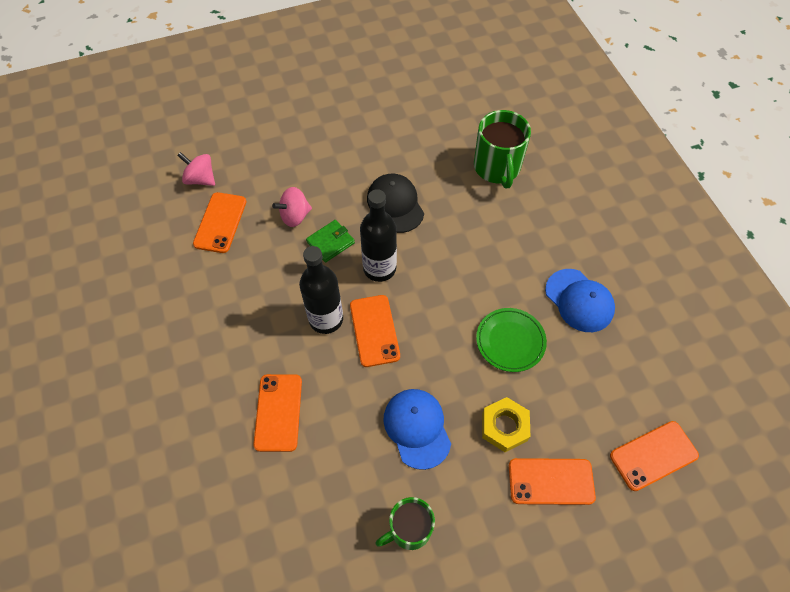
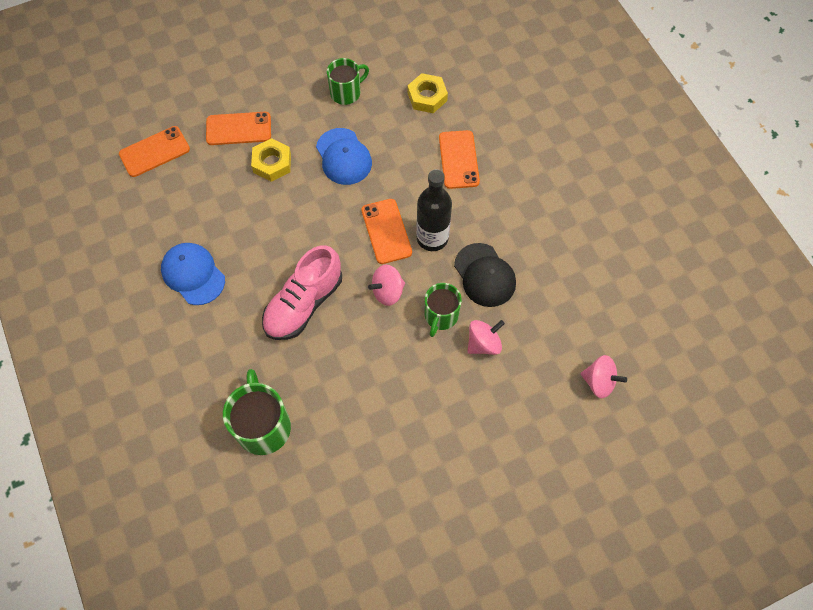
camera: 175 degrees right, 5 degrees up
(220, 222) = (560, 329): orange phone -> none
(301, 511) = (427, 97): none -> yellow nut
(330, 242) = (441, 316): green wallet -> green mug
(379, 268) = (387, 291): black bottle -> pink spinning top
(395, 204) = (377, 366): black cap -> black cap (484, 275)
(463, 263) = (304, 304): none -> pink shoe
(510, 341) = (262, 231): green plate -> none

